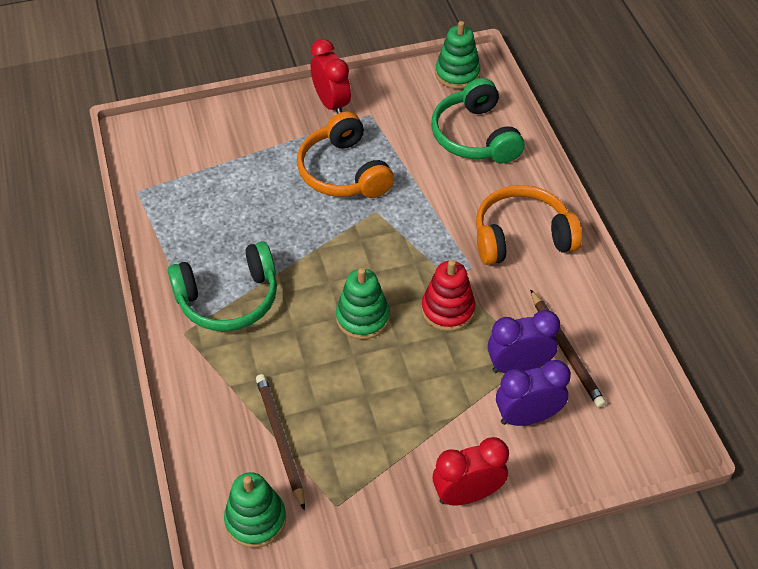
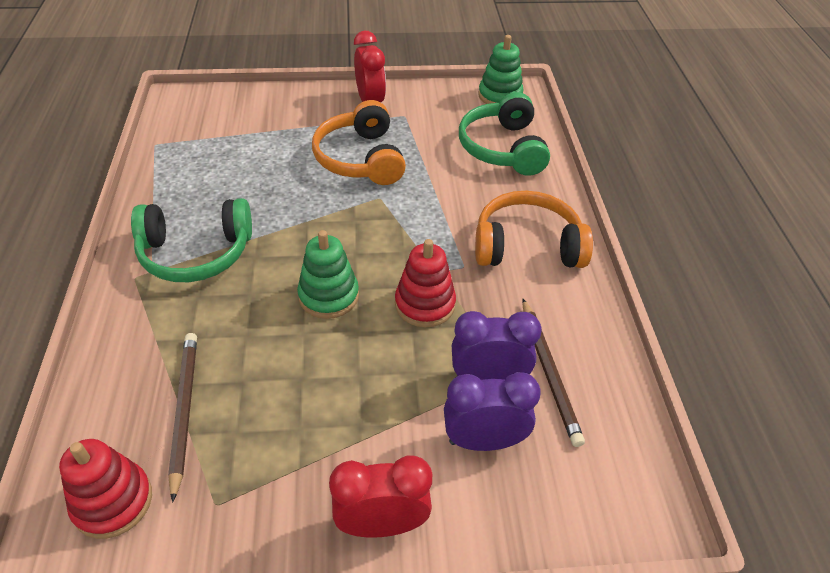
camera: 10 degrees right, 5 degrees down
(255, 519) = (113, 502): green stacking toy -> red stacking toy

